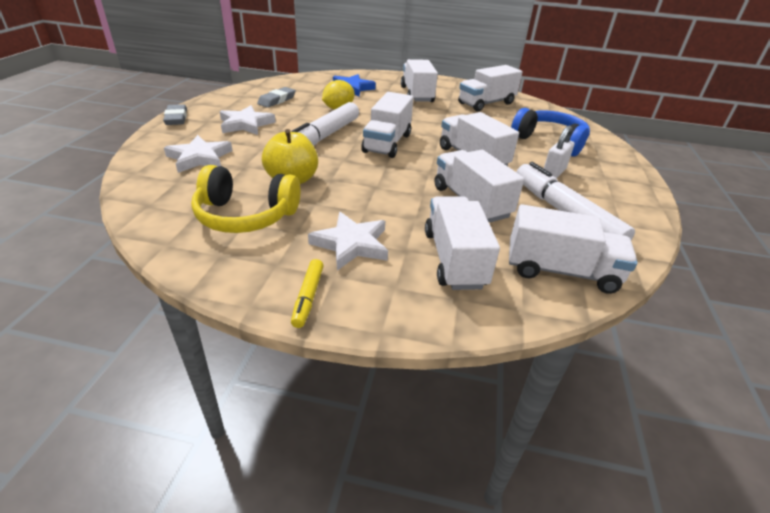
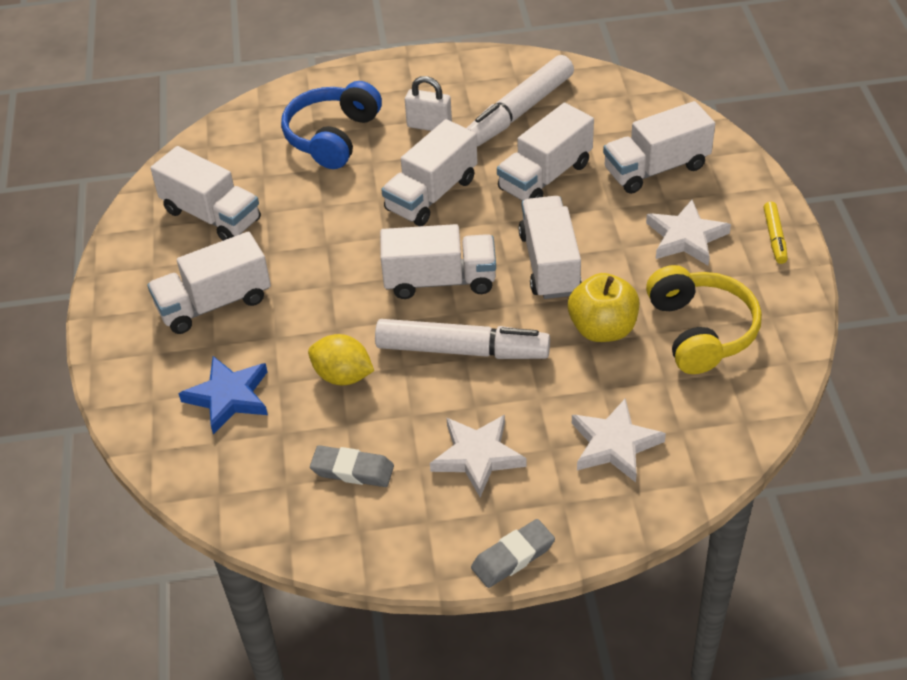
camera: 105 degrees left, 10 degrees up
(308, 297) = (774, 237): yellow marker -> yellow marker turned 105 degrees clockwise
(561, 271) = (624, 107): white truck -> white truck (549, 264)

